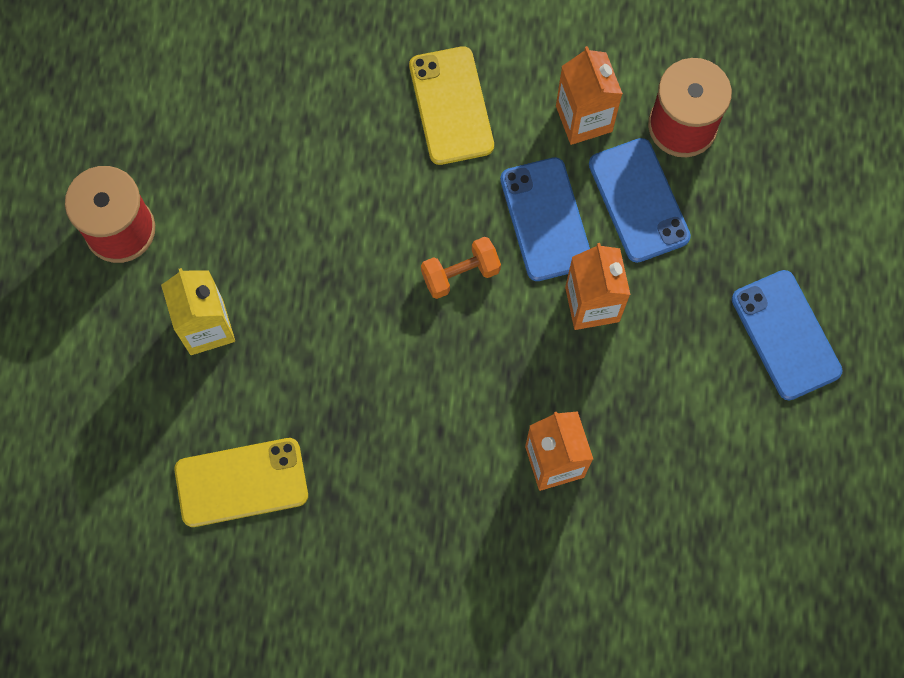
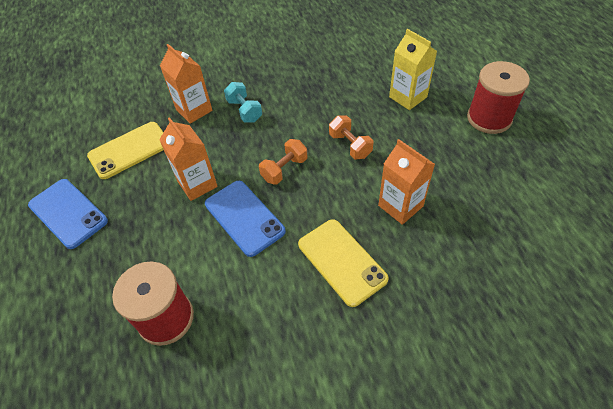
camera: 160 degrees right, 20 degrees down
(241, 482) = (346, 52): yellow phone -> yellow phone (129, 150)
(347, 273) = (350, 145): none -> orange dumbbell
(473, 420) = (244, 111): none -> turquoise dumbbell
(584, 118) = (242, 292): orange carton -> orange carton (400, 206)
(639, 200) = (185, 253): blue phone -> none

